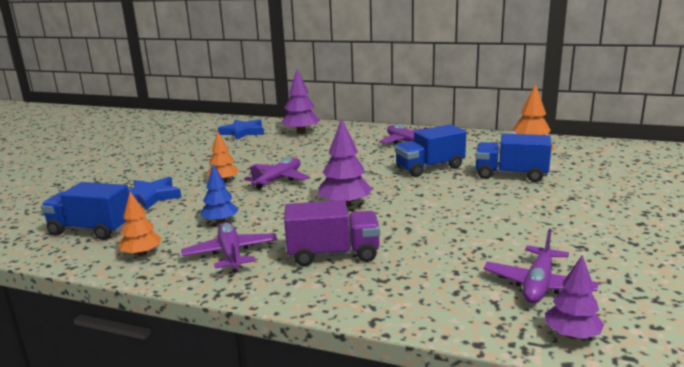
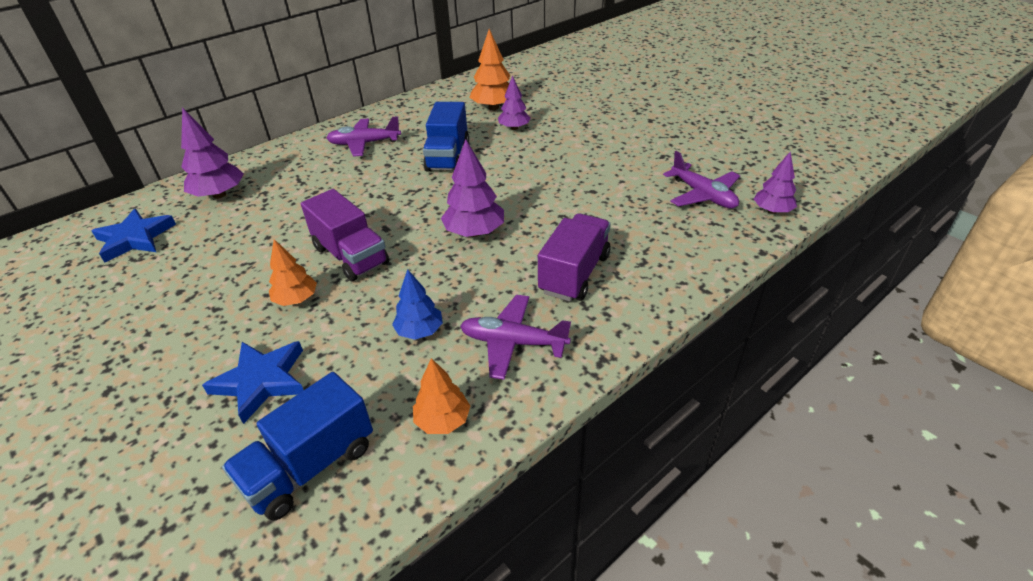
camera: 60 degrees left, 20 degrees up
(278, 179) = (351, 256): purple plane -> purple truck
(511, 175) = (514, 128): blue truck -> purple tree

